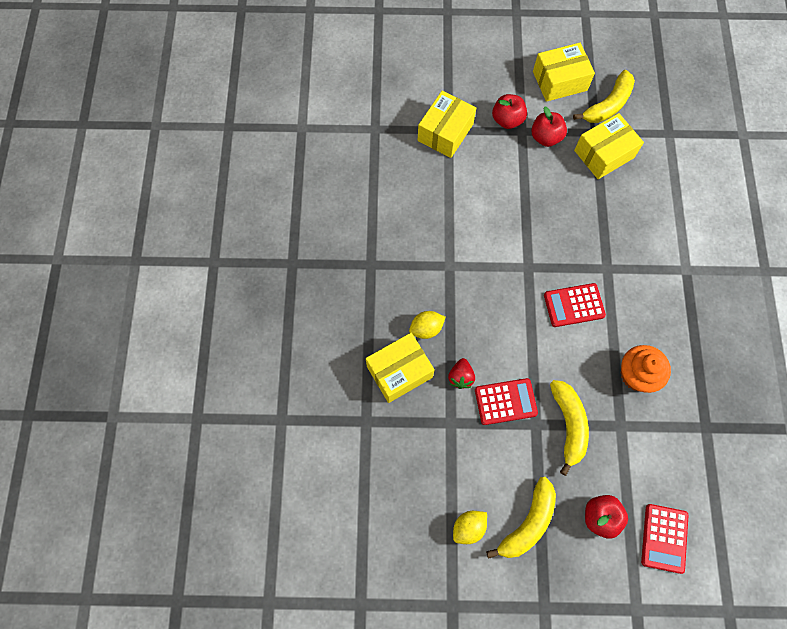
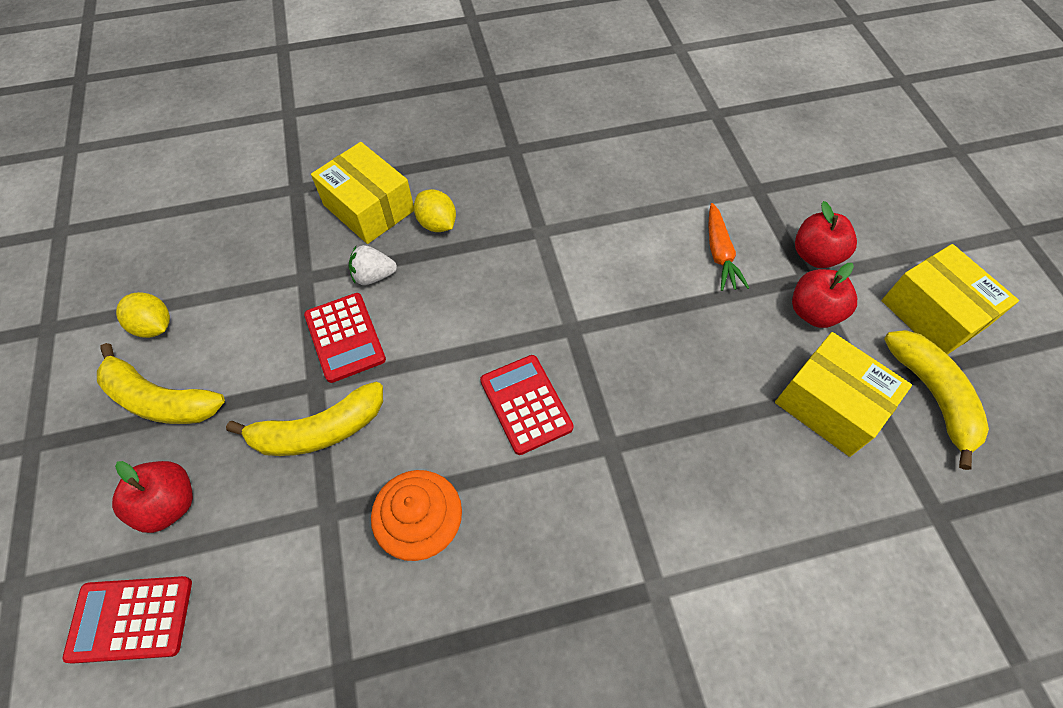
camera: 75 degrees right, 10 degrees down
(445, 132) = (751, 186): yellow box -> none
(460, 377) = (373, 276): red strawberry -> white strawberry
(493, 169) = (719, 253): none -> orange carrot
(608, 105) = (932, 395): yellow banana -> yellow banana turned 135 degrees counterclockwise

